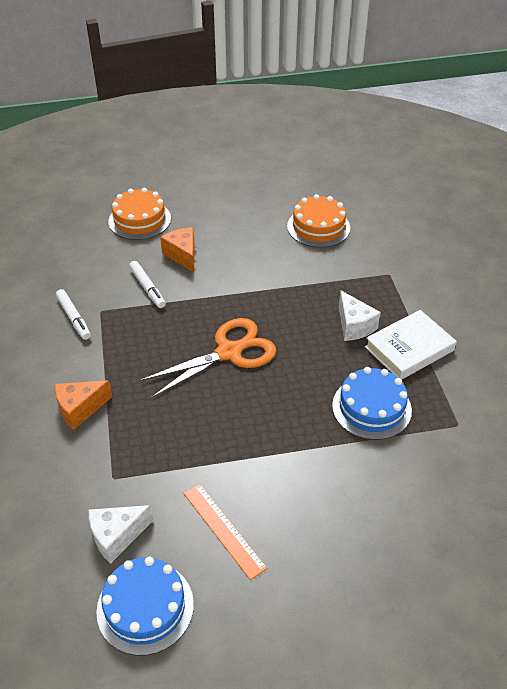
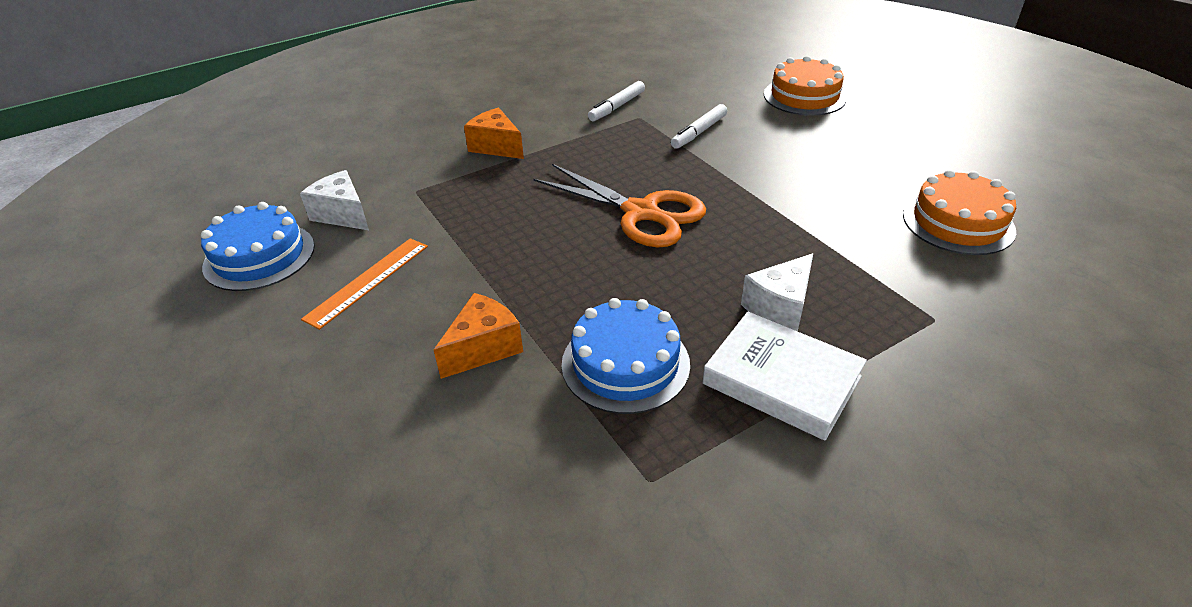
camera: 70 degrees right, 5 degrees down
(183, 255) = (776, 138): orange cheese -> orange cheese (483, 348)

